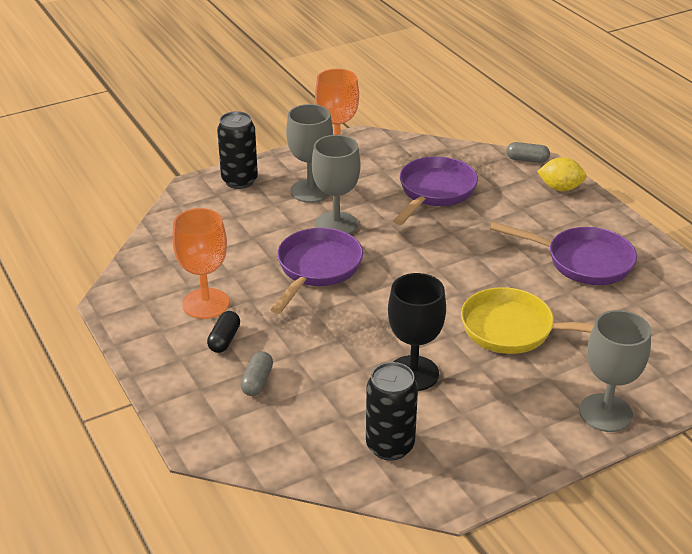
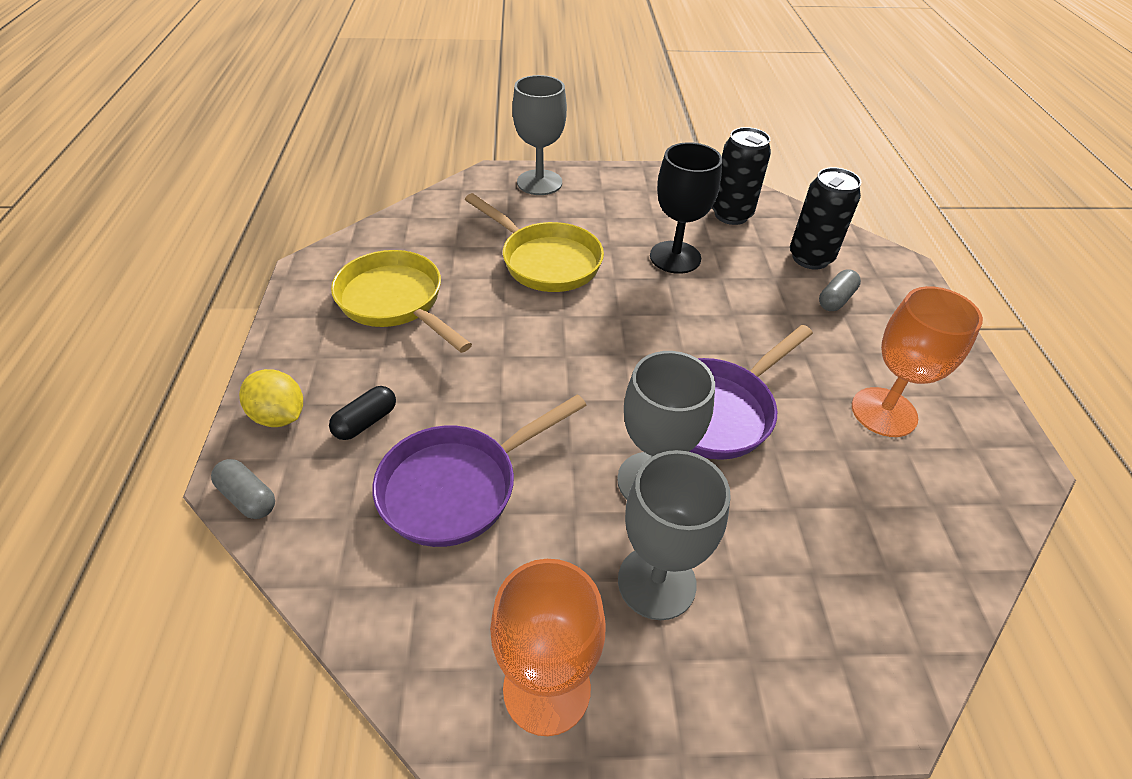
camera: 155 degrees left, 10 degrees up
(224, 340) = (865, 355): black capsule -> black capsule (366, 422)
(239, 181) = (784, 680): black can -> black can (810, 258)
(582, 261) = (395, 302): purple pan -> yellow pan

